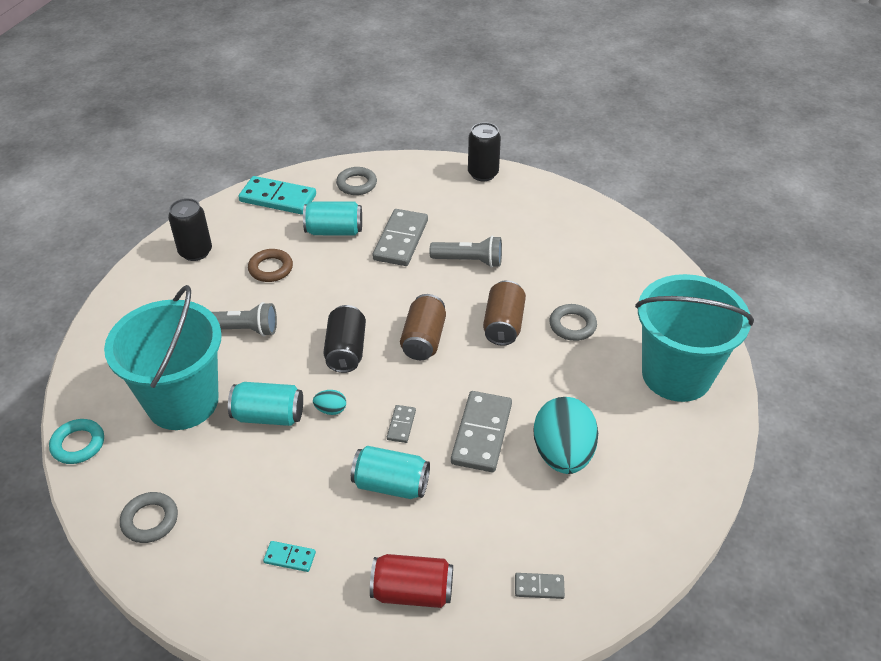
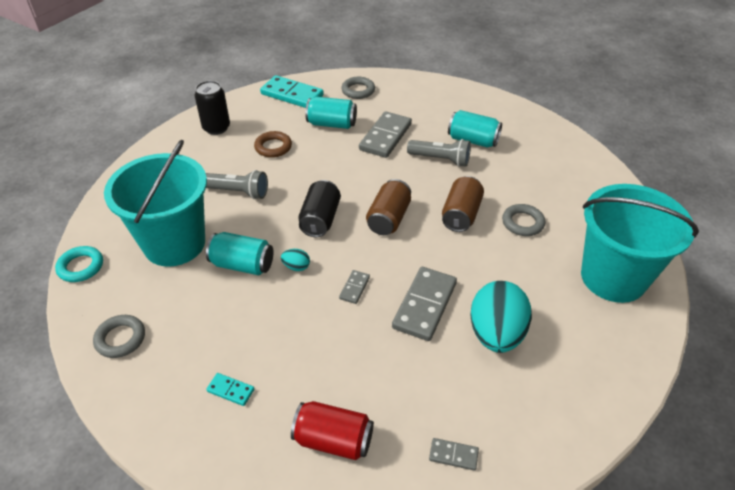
camera: 10 degrees right, 0 degrees up
(391, 484) = (334, 338): turquoise can -> turquoise can (473, 140)
(483, 173) = (465, 93): black can -> none

